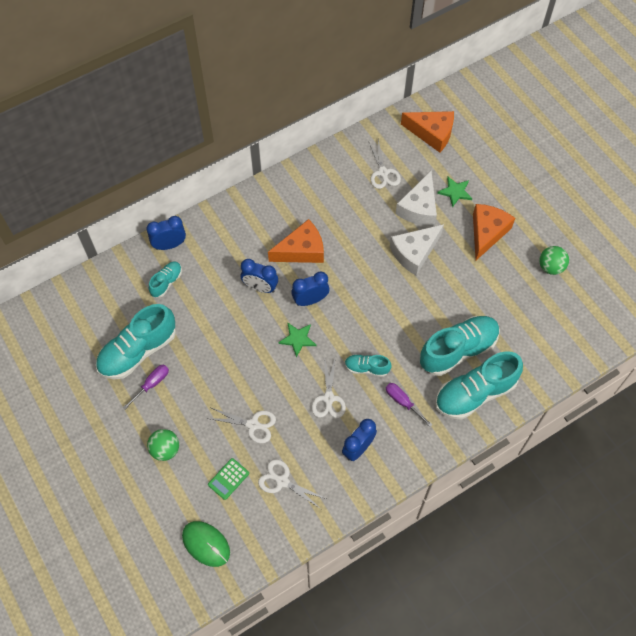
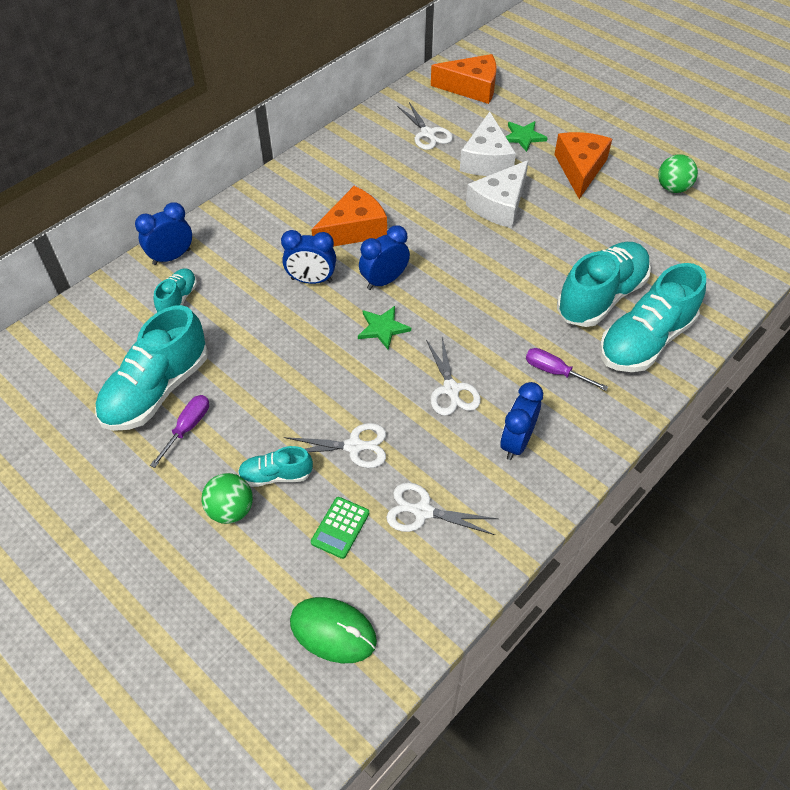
camera: 15 degrees left, 10 degrees down
(367, 368) = (489, 342): turquoise shoe -> turquoise shoe (276, 475)

